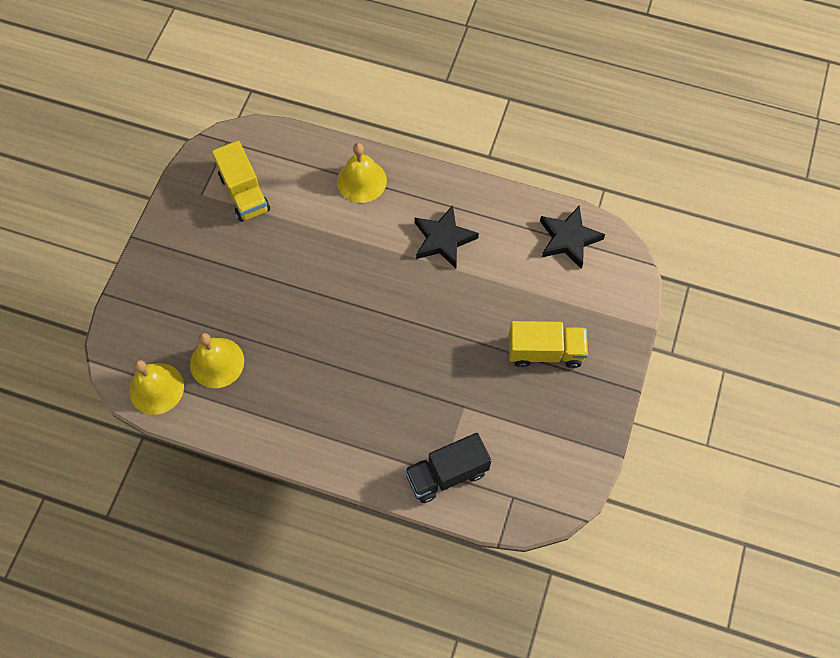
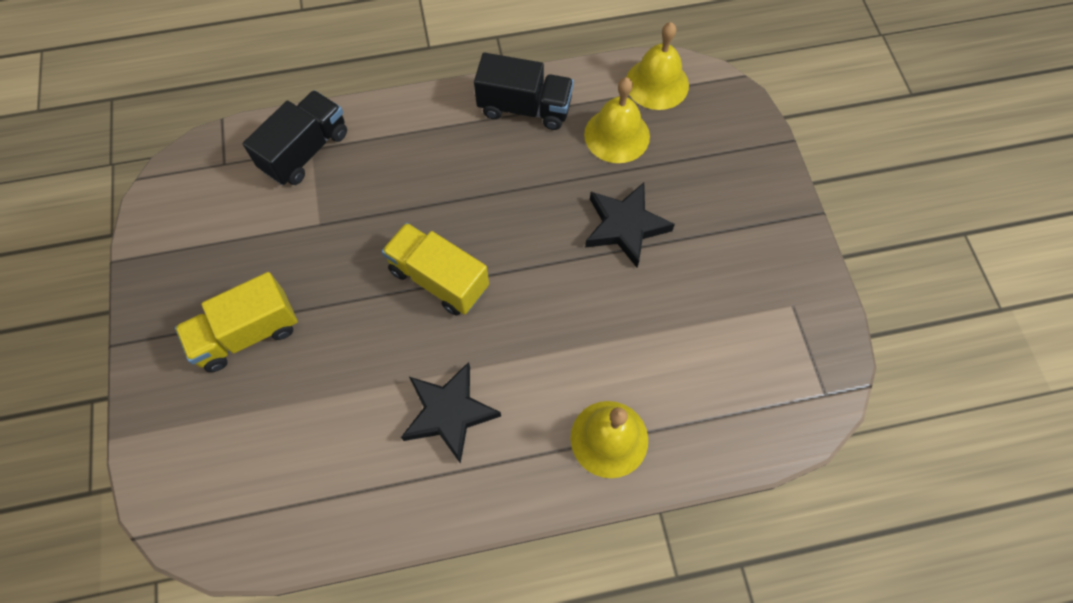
camera: 150 degrees right, 0 degrees up
(244, 193) = (743, 335): yellow truck -> yellow truck (439, 279)
(265, 421) = (524, 108): none -> black truck
(568, 239) = (274, 510): black star -> black star (625, 226)

